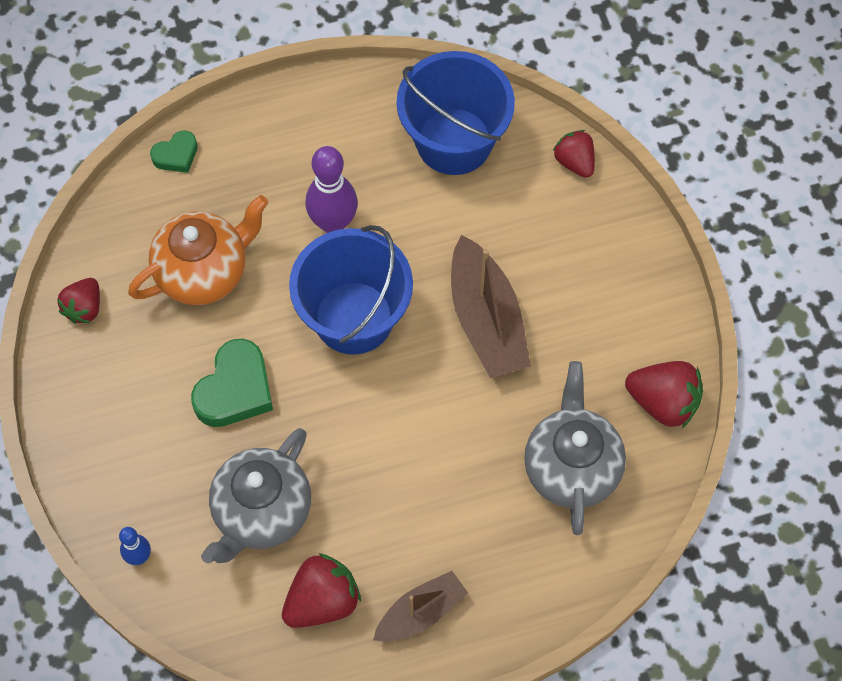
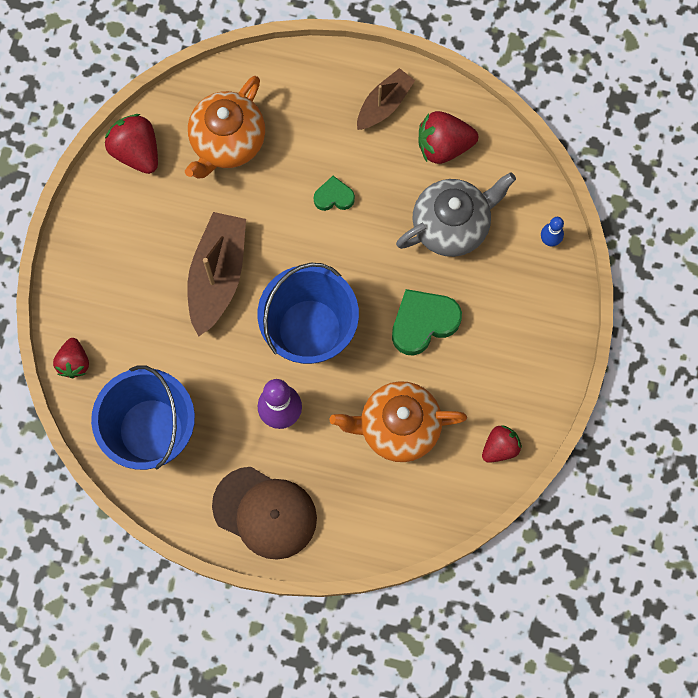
camera: 150 degrees left, 10 degrees up
(176, 155) = (367, 539): green heart -> green heart (334, 197)
(293, 127) = (265, 512): none -> brown cap
(421, 612) = (384, 104): brown boat -> brown boat turned 135 degrees clockwise
(571, 467) = (227, 142): grey teapot -> orange teapot

